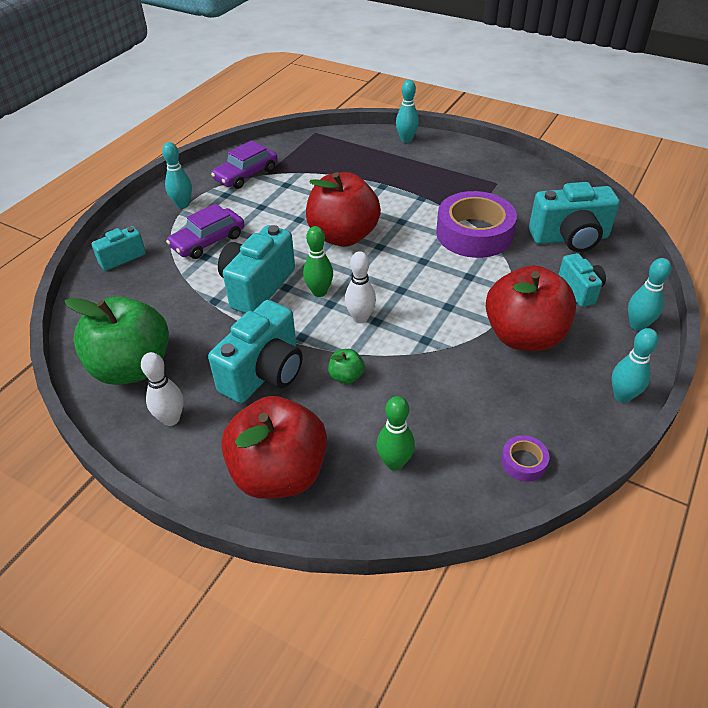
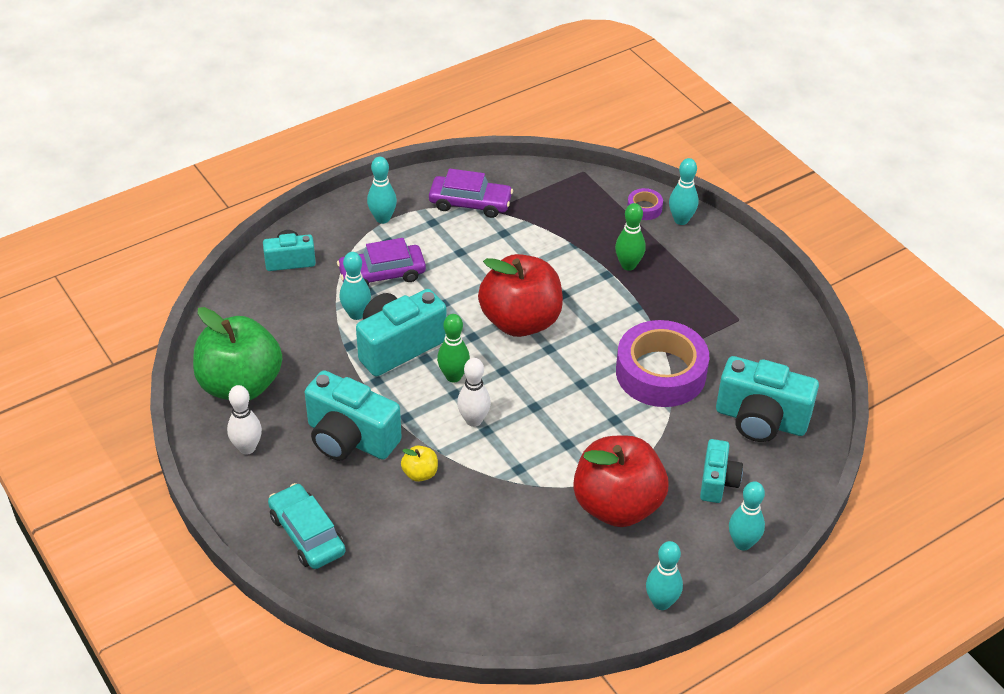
camera: 25 degrees right, 0 degrees up
(205, 276) = (356, 314): none -> turquoise bowling pin
(246, 174) = (470, 203): purple car -> purple car turned 150 degrees counterclockwise
(264, 373) = (350, 438): turquoise camera -> turquoise camera turned 60 degrees clockwise
(279, 473) = (307, 534): red apple -> turquoise car
(346, 376) = (420, 473): green apple -> yellow apple
(394, 462) = (407, 568): green bowling pin -> green bowling pin (628, 265)
(523, 462) = (518, 618): purple tape -> purple tape (644, 208)

